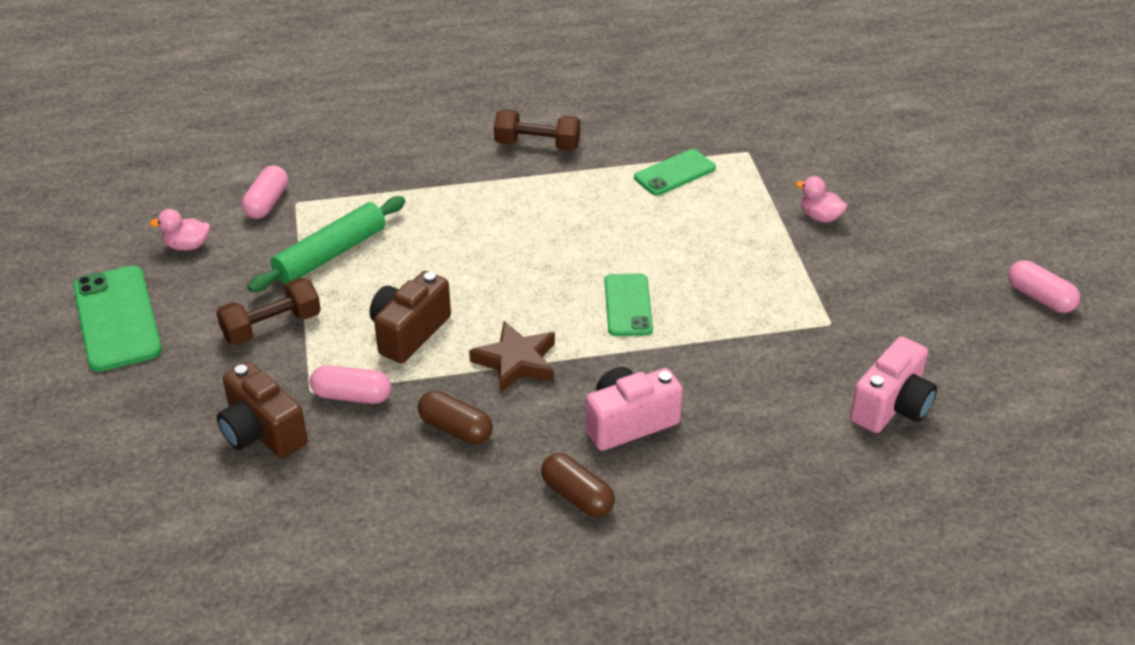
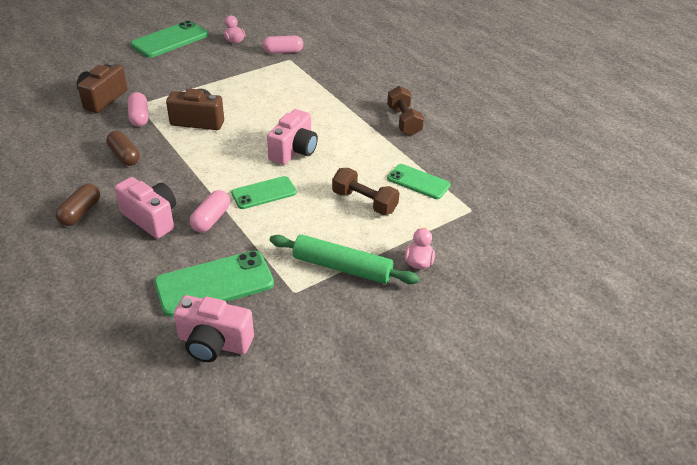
camera: 65 degrees right, 0 degrees up
(272, 326) = (184, 80): brown dumbbell -> brown dumbbell (364, 202)
(331, 254) = (252, 81): green rolling pin -> green rolling pin (342, 267)
(455, 429) = (124, 156): brown capsule -> brown capsule turned 45 degrees counterclockwise
(516, 362) = (190, 163): brown star -> none
(547, 256) = (294, 151): none -> pink camera
(789, 386) = (214, 283): none -> green phone
(1040, 298) = (399, 421): pink capsule -> pink capsule (211, 219)

